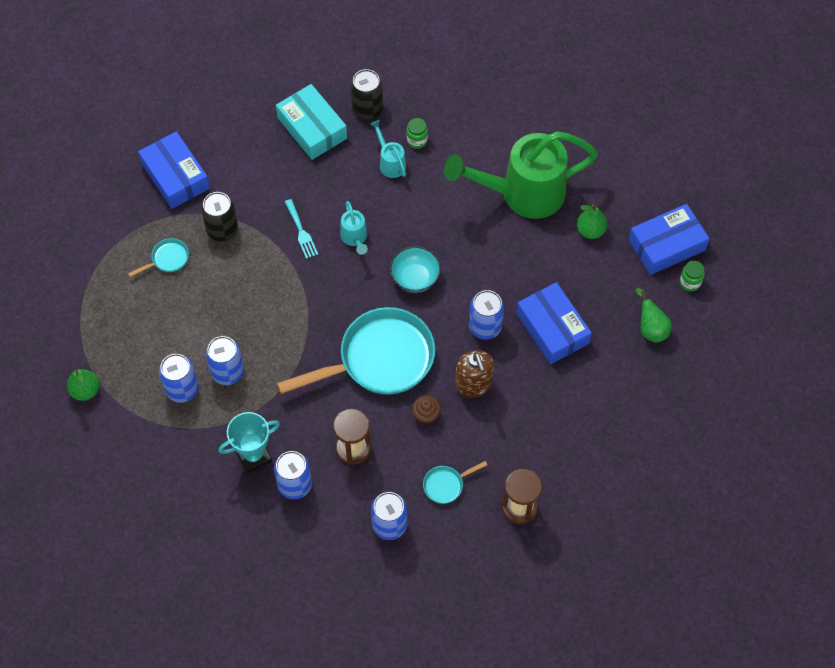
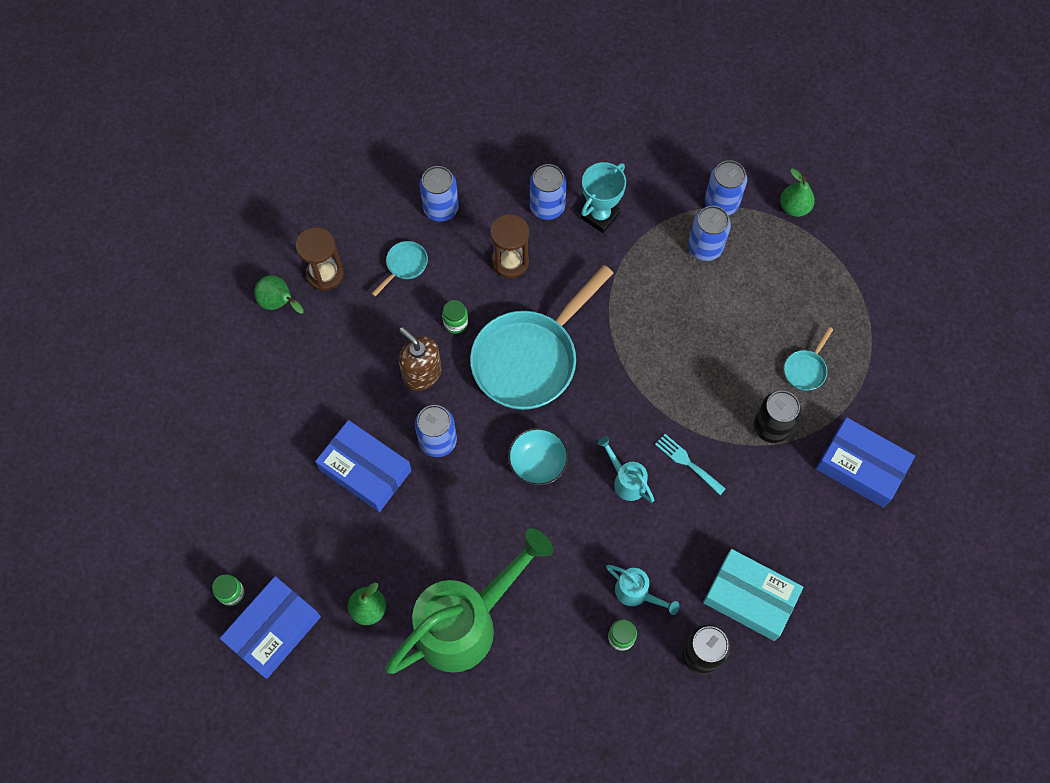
camera: 155 degrees right, 5 degrees up
(227, 372) = (672, 282): blue can -> blue can (721, 203)
(426, 415) = (456, 323): brown cupcake -> green jar
(651, 328) = (258, 517): green pear -> green pear (279, 303)

